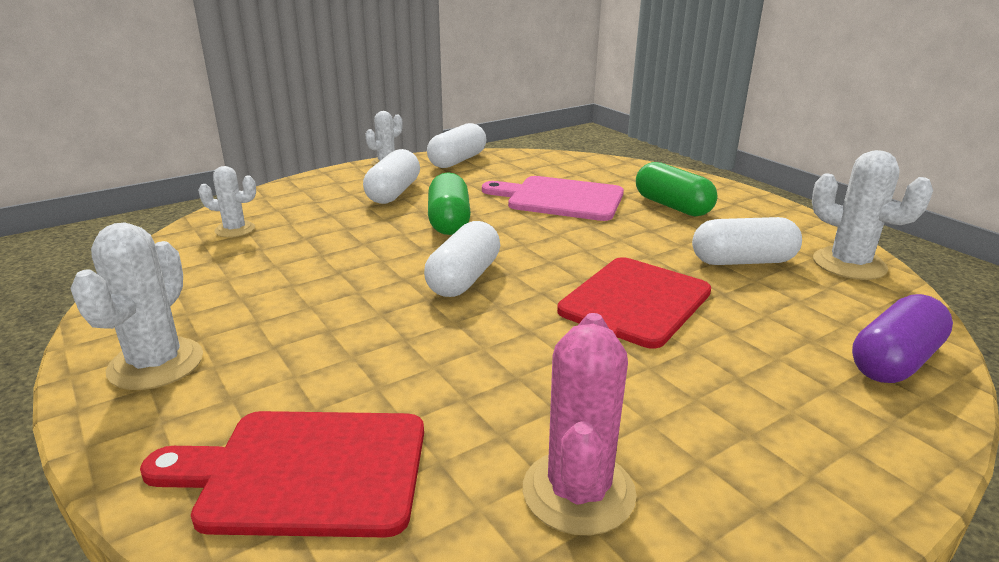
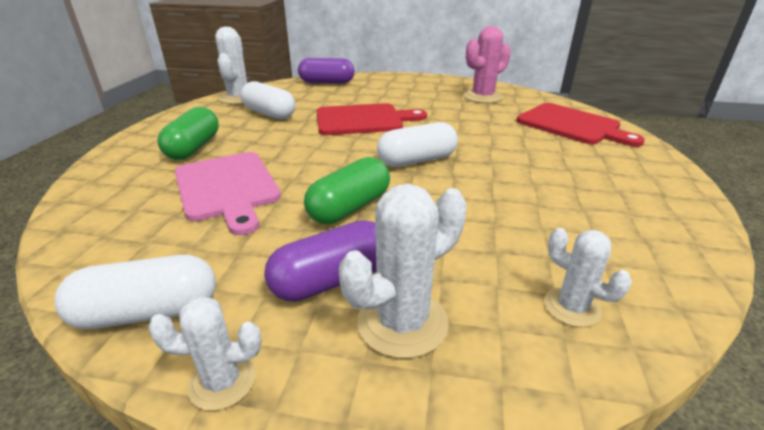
camera: 135 degrees left, 5 degrees up
(156, 364) = (647, 184): white cactus -> white cactus (402, 322)
(393, 193) = (332, 280): white capsule -> purple capsule

